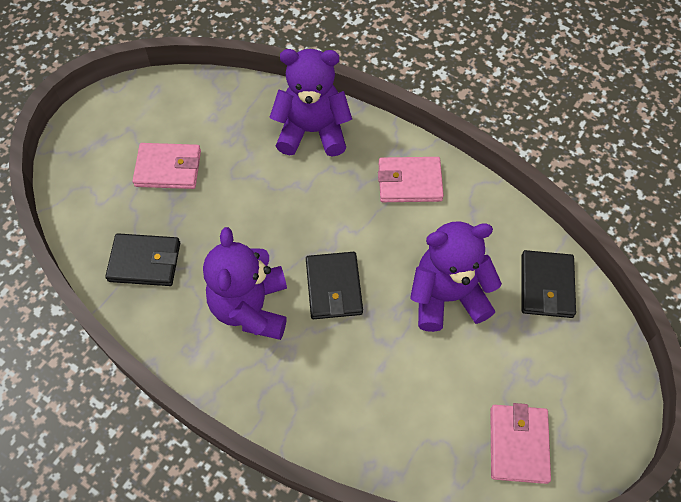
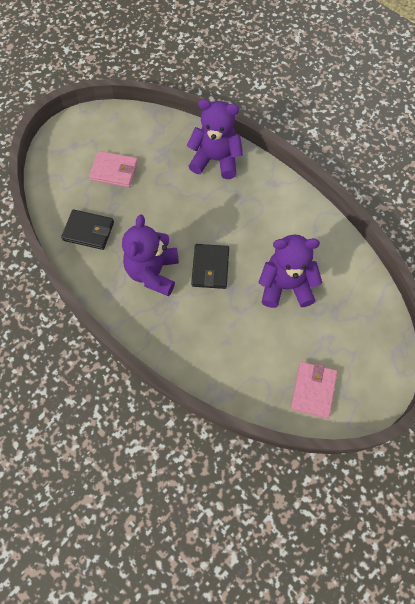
camera: 10 degrees right, 5 degrees up
(409, 182) = (275, 205): pink wallet -> none
(546, 286) = (355, 290): black wallet -> none

